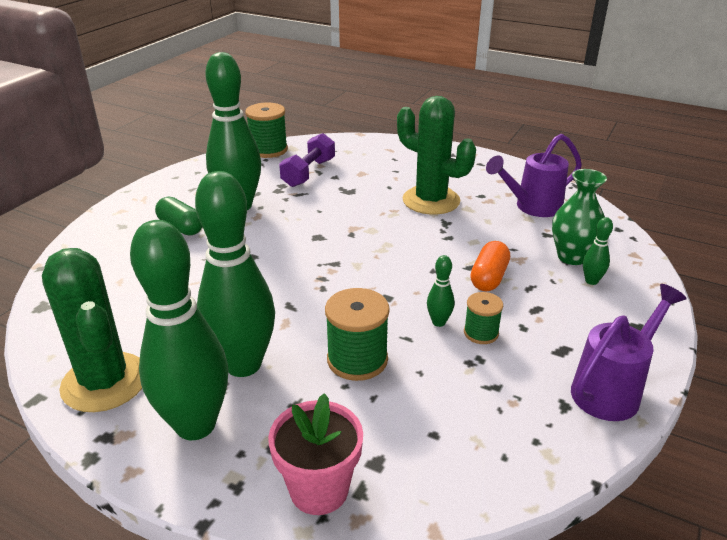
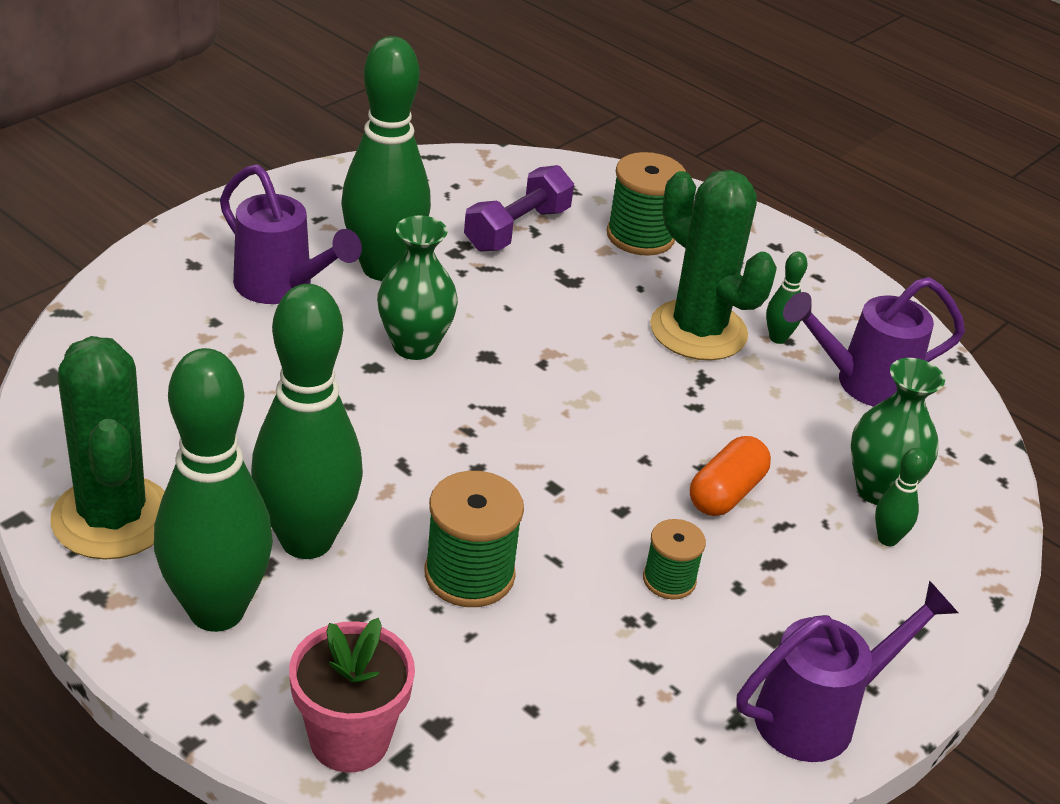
camera: 10 degrees right, 5 degrees up
(181, 227) = (282, 288): green capsule -> purple watering can
(268, 150) = (467, 166): green spool -> green spool (640, 236)
(272, 241) = (414, 346): none -> green vase
(438, 322) = (613, 547): green bowling pin -> green bowling pin (778, 338)

